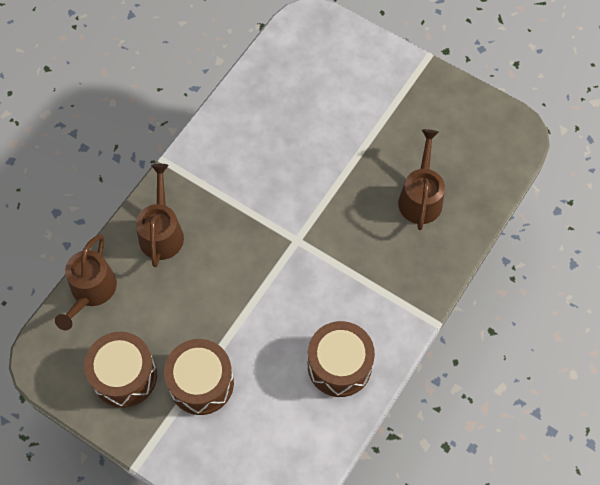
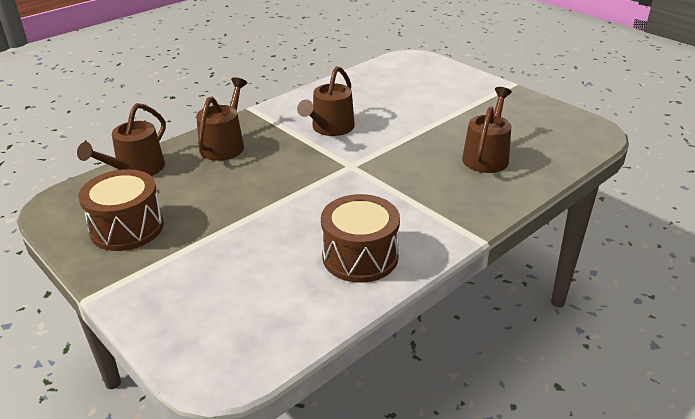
camera: 15 degrees right, 30 degrees down
(201, 383) = (202, 245): brown drum -> none
(258, 180) = (330, 128): none -> brown watering can

